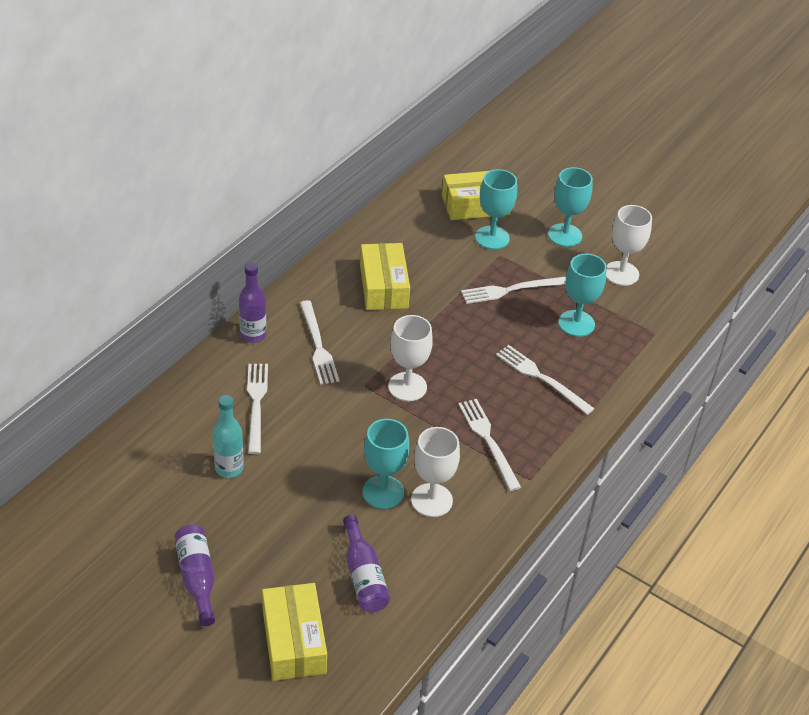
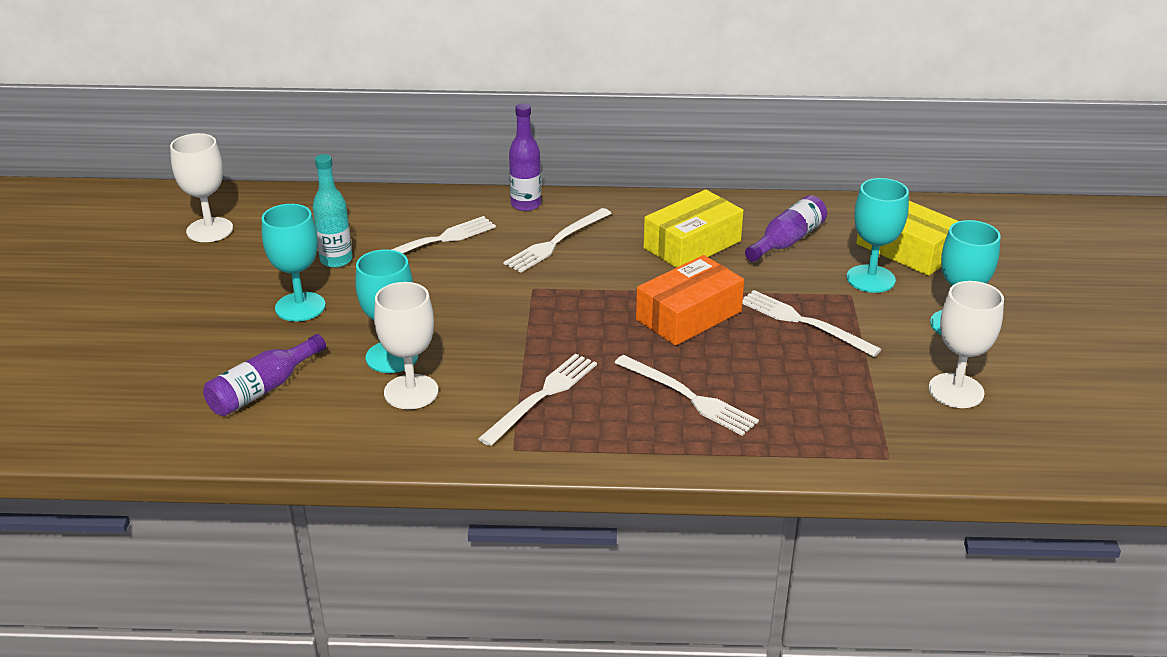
camera: 60 degrees right, 10 degrees down
(197, 578) = (182, 298): purple bottle -> purple bottle (787, 241)
(294, 641) = (142, 380): yellow box -> none
(407, 387) = (562, 314): white goblet -> white goblet (210, 230)
(460, 332) = (689, 315): none -> orange box
(541, 378) = (688, 397): white fork -> white fork turned 120 degrees clockwise
(576, 323) = (816, 389): turquoise goblet -> turquoise goblet (300, 307)

